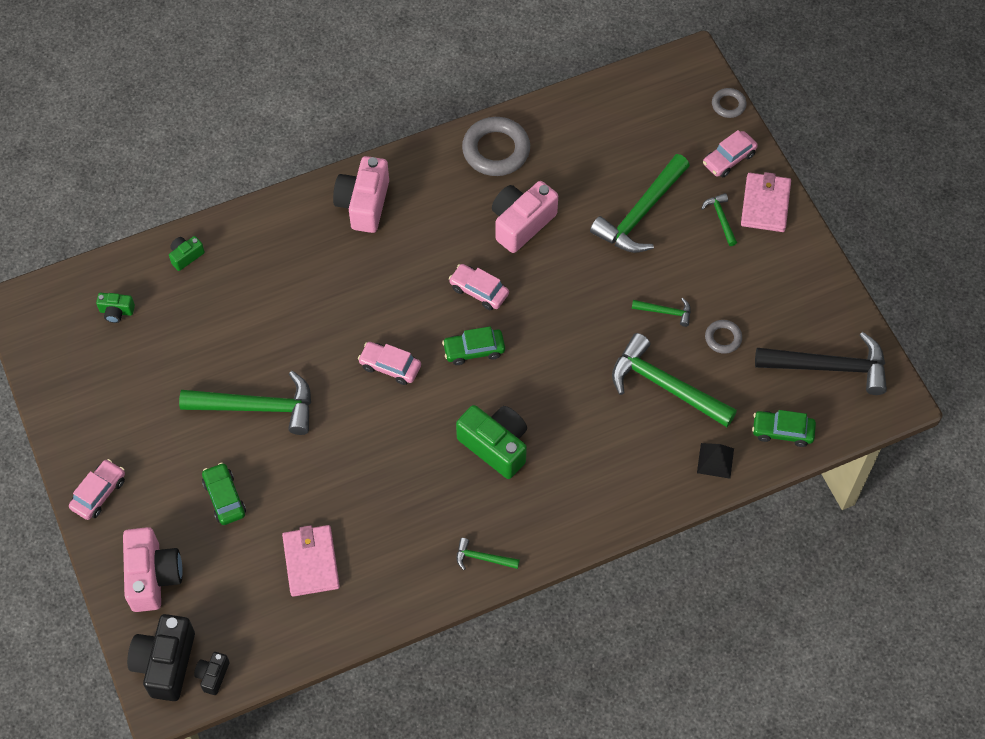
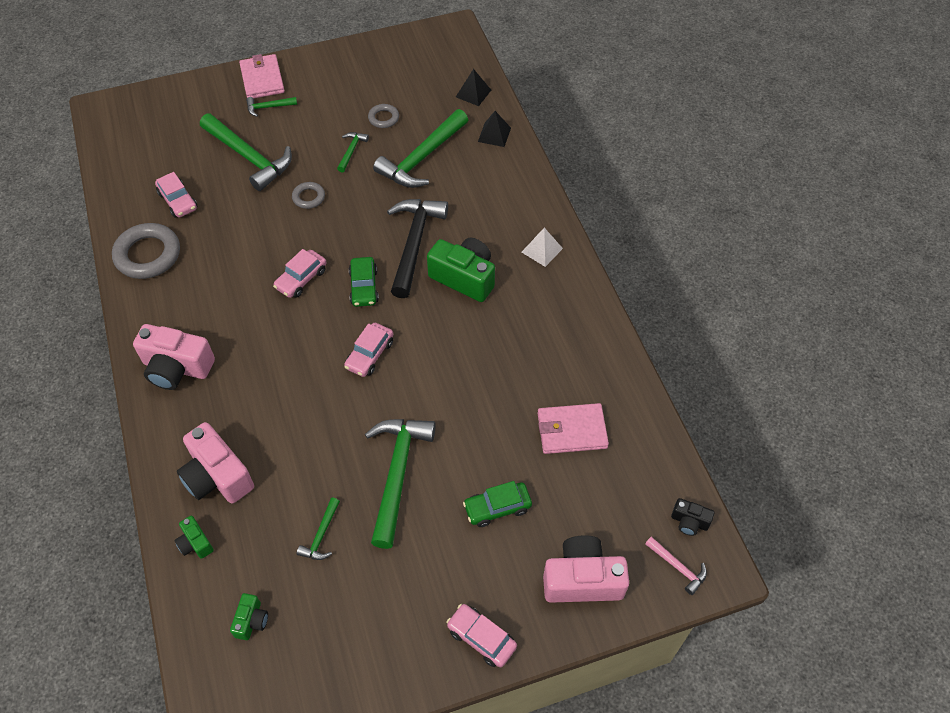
camera: 85 degrees left, 5 degrees down
(165, 663) = (678, 567): black camera -> pink hammer
(483, 558) = (573, 294): green hammer -> green hammer (321, 535)
(495, 446) = (464, 277): green camera -> green camera turned 75 degrees clockwise
(521, 223) = (236, 242): pink camera -> pink camera (217, 476)
(542, 522) = (542, 250): none -> white pyramid
(728, 105) = (155, 90): grey ring -> grey ring (309, 197)
(729, 159) = (211, 96): pink car -> pink car (178, 201)
(765, 204) = (262, 79): pink wallet -> pink wallet turned 60 degrees clockwise
(782, 431) = (473, 93): green car -> black pyramid
(829, 367) = (420, 61): black hammer -> black hammer (414, 243)

